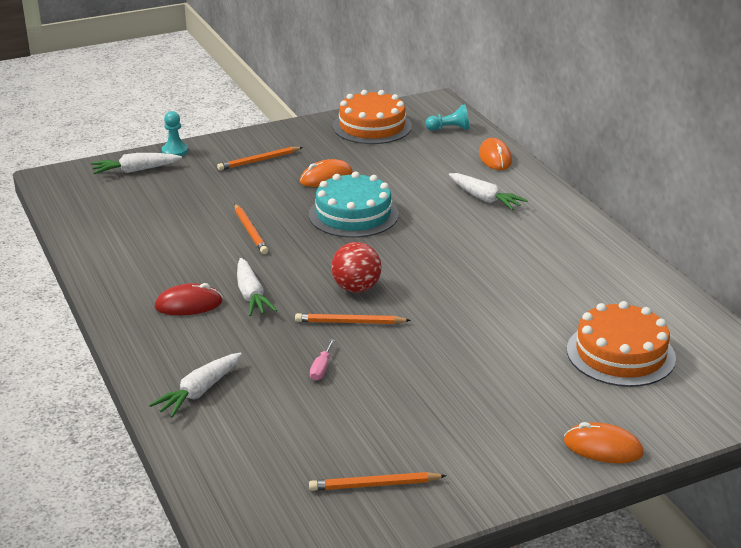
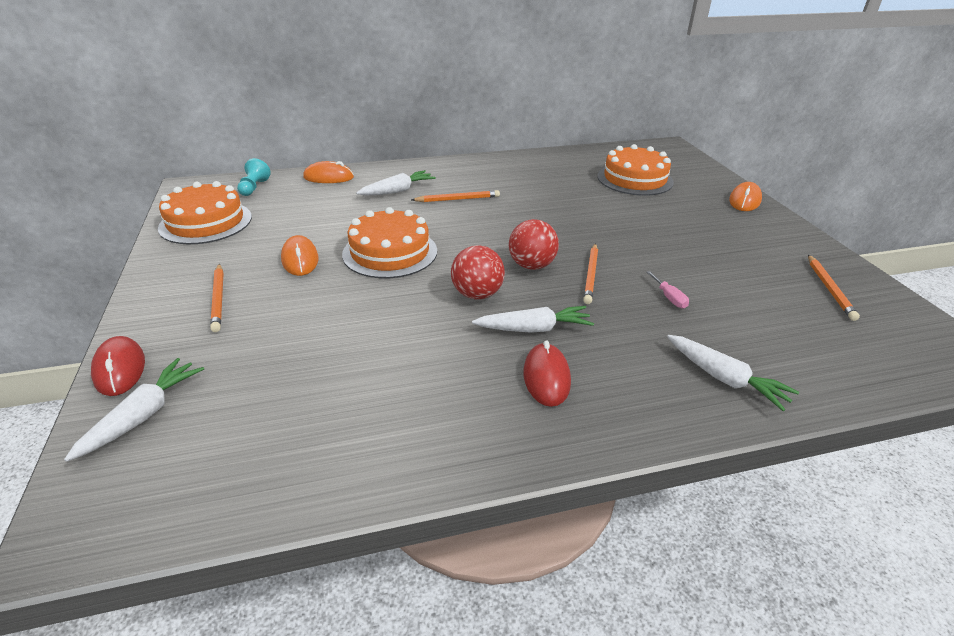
camera: 80 degrees left, 5 degrees up
(135, 170) = (144, 415): white carrot -> white carrot turned 150 degrees counterclockwise
(175, 151) = (120, 369): turquoise pawn -> red mouse
(250, 231) = (392, 319): orange pencil -> orange pencil (458, 199)
(296, 264) = (477, 294): none -> red ball
(321, 368) = (669, 298): pink screwdriver -> pink screwdriver turned 45 degrees clockwise
(353, 214) = (390, 252): turquoise cake -> orange cake

